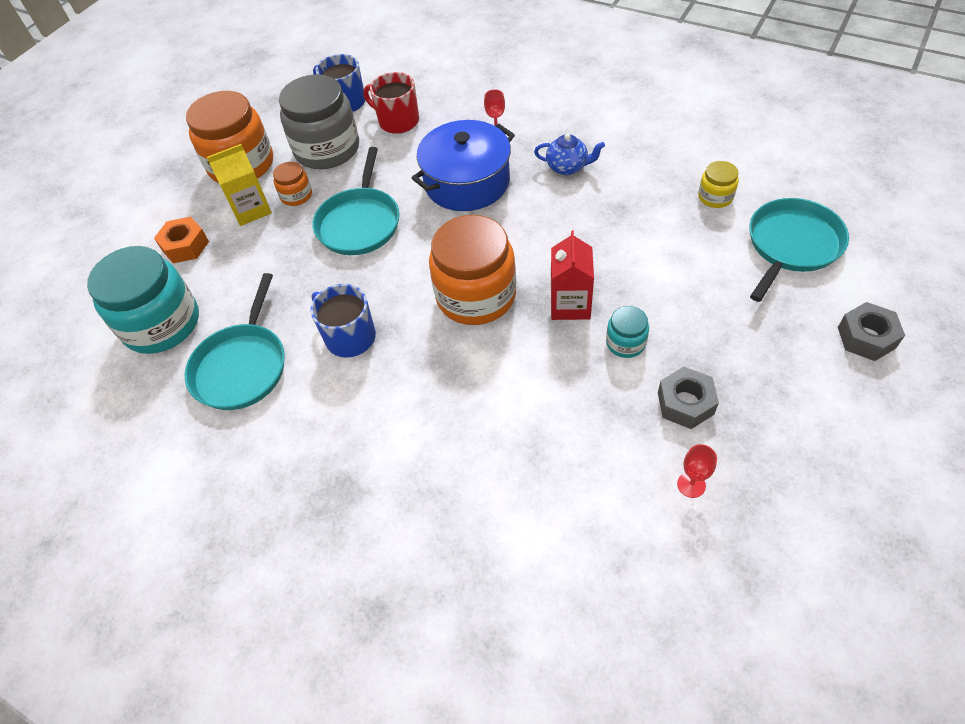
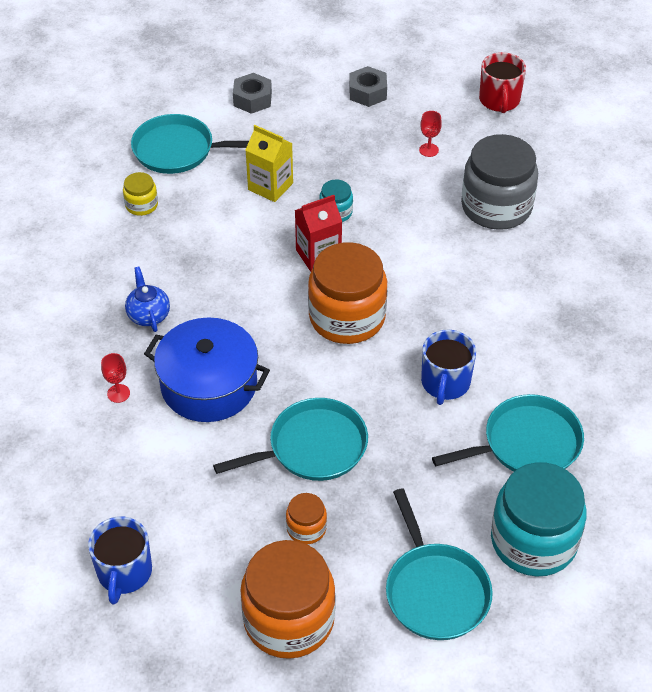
camera: 125 degrees left, 5 degrees down
(185, 246) = (435, 591): orange nut -> turquoise pan
(251, 209) = (350, 560): yellow carton -> yellow carton (270, 186)
(327, 149) = (219, 542): grey jar -> grey jar (496, 207)
(397, 121) = (138, 495): red mug -> red mug (499, 100)
(685, 403) = (368, 168): grey nut -> grey nut (367, 92)

